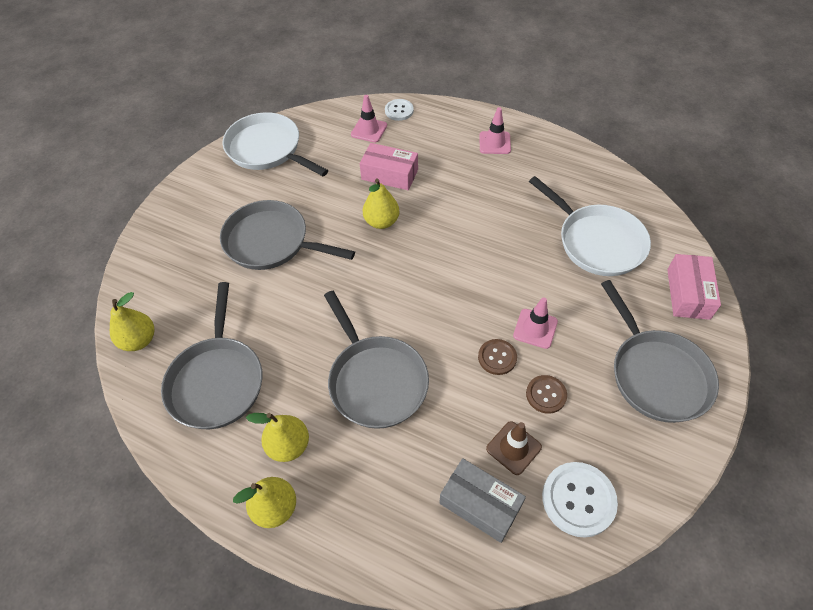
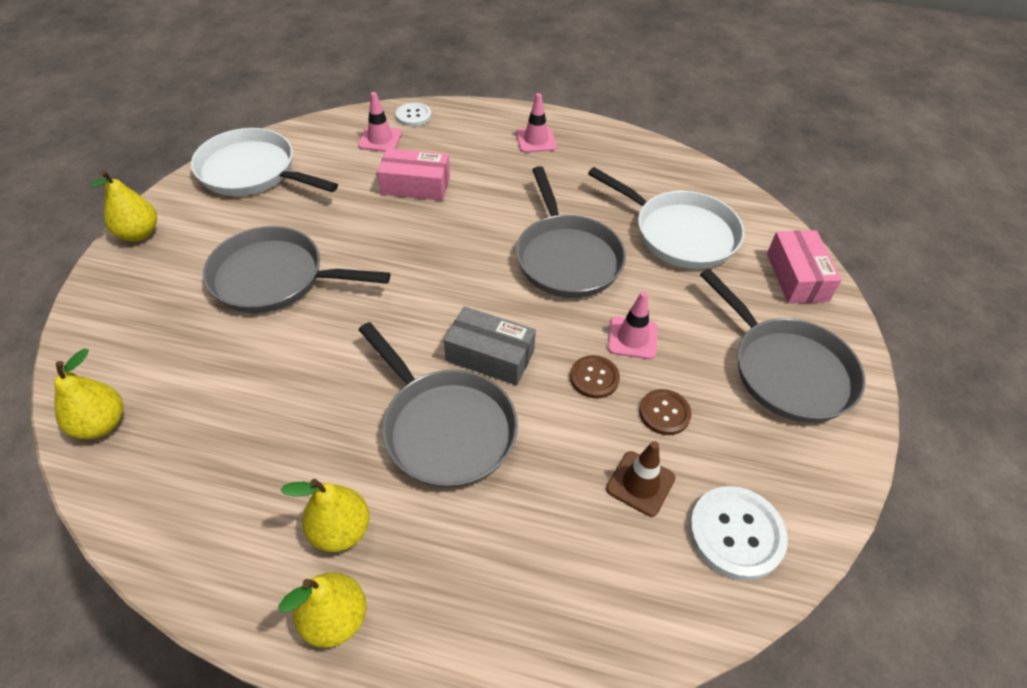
camera: 15 degrees left, 5 degrees down
(217, 381) = (224, 461): grey pan -> grey pan (566, 257)
(381, 222) = (416, 239): yellow pear -> yellow pear (139, 233)
(480, 504) = (615, 562): grey box -> grey box (490, 356)

